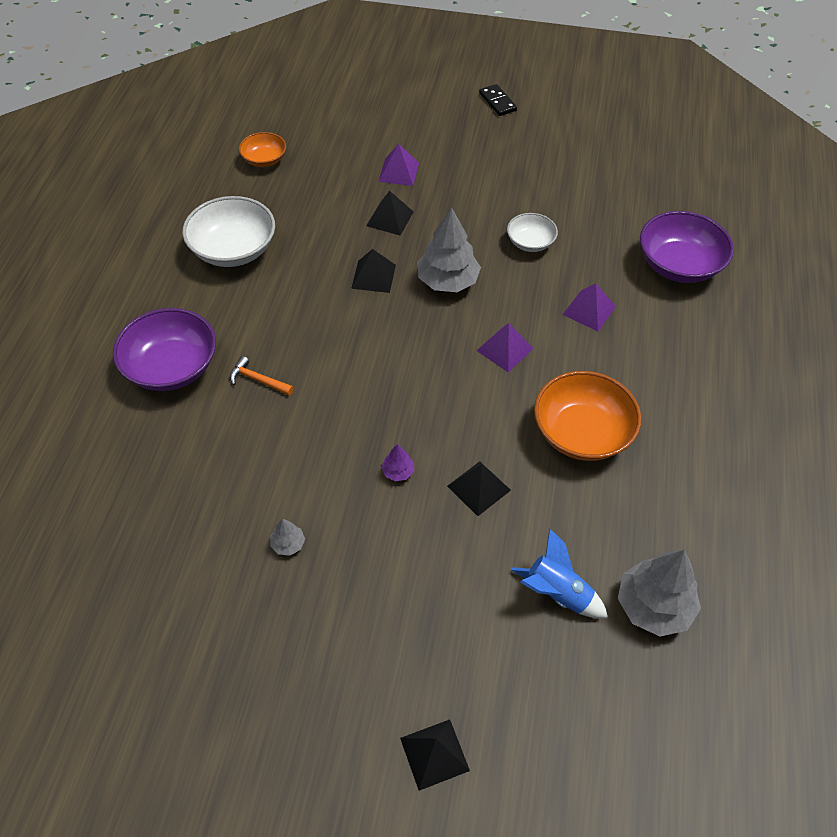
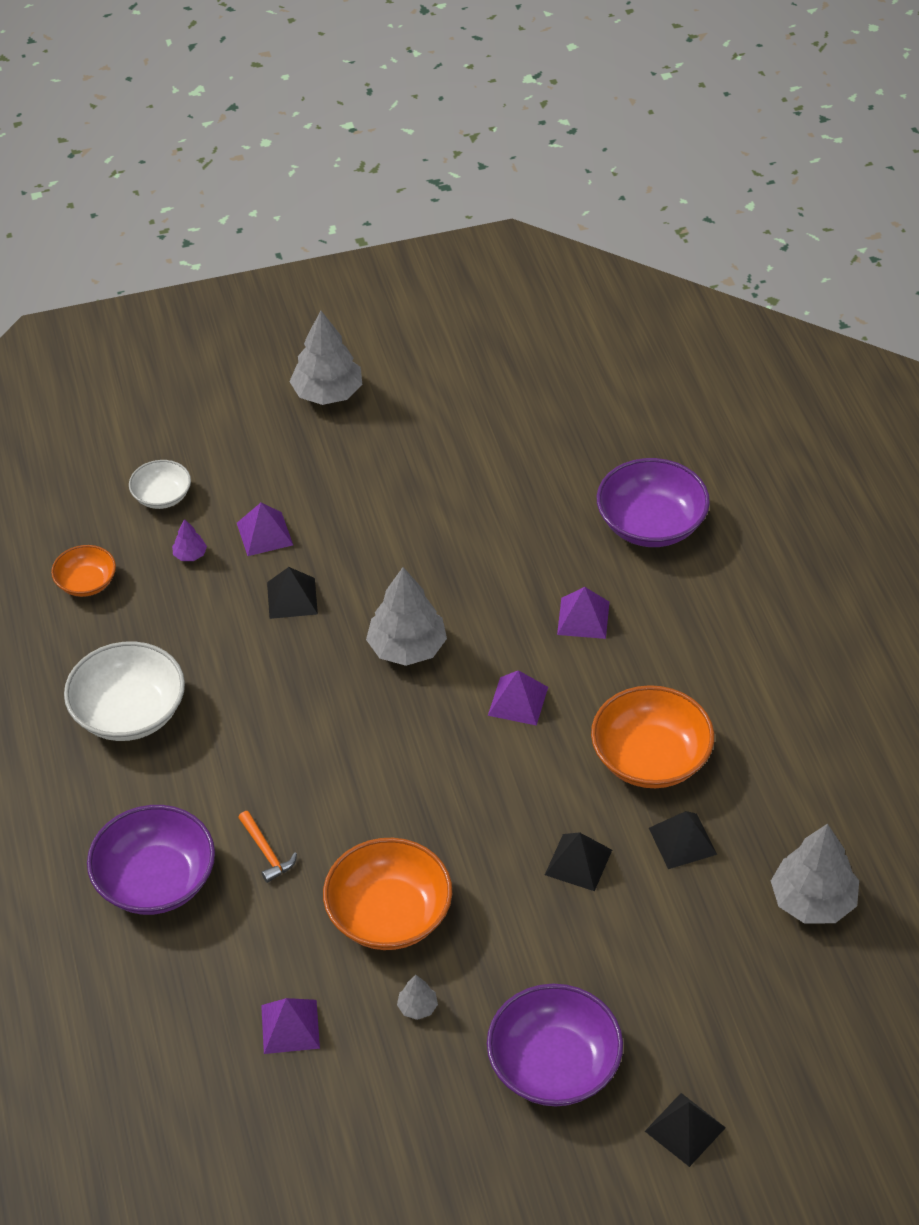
camera: 25 degrees left, 5 degrees down
(188, 514) = (290, 1026): none -> purple pyramid
(258, 380) = (266, 852): orange hammer -> orange hammer turned 120 degrees counterclockwise
(313, 464) = (389, 914): none -> orange bowl
(361, 643) = (554, 1065): none -> purple bowl
(373, 276) = (318, 677): black pyramid -> black pyramid (682, 841)
(398, 472) = (484, 883): purple tree -> purple tree (190, 555)
(497, 102) = (328, 393): black domino -> grey tree
(530, 242) = (473, 563): white bowl -> white bowl (162, 496)
(557, 594) = (715, 931): blue rocket -> none

